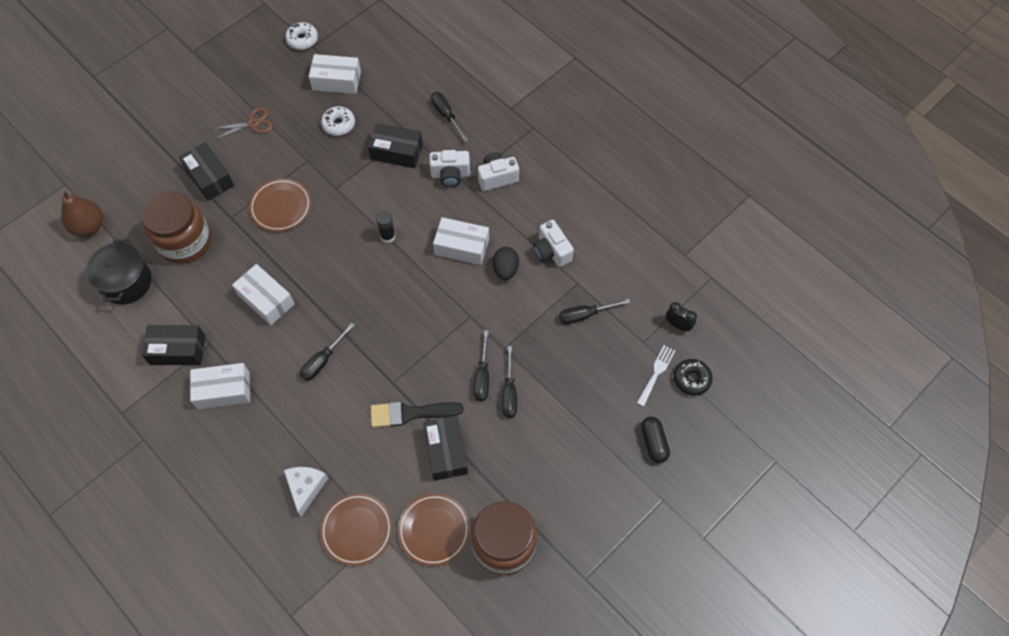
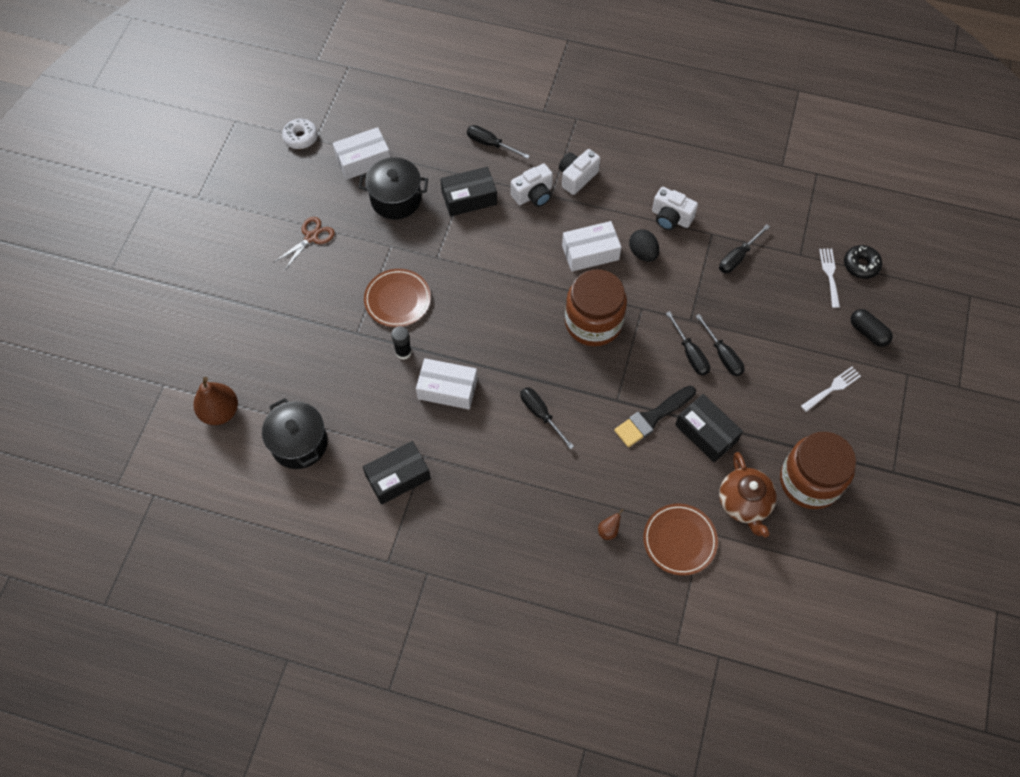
camera: 30 degrees left, 0 degrees up
(185, 241) = (328, 377): brown jar -> brown jar (593, 322)
(209, 177) = (307, 307): black box -> none
(223, 390) = (469, 489): white box -> none
(306, 487) = (608, 530): white cheese -> brown pear
(323, 360) = (541, 414): black screwdriver -> black screwdriver turned 135 degrees clockwise
(339, 124) = (396, 199): white donut -> black pot
(388, 236) = (517, 276): black glue stick -> black glue stick (403, 352)
(434, 530) = (744, 503): brown plate -> brown teapot
(584, 474) = (832, 388): none -> white fork
(678, 325) = (818, 226): black clock -> none

